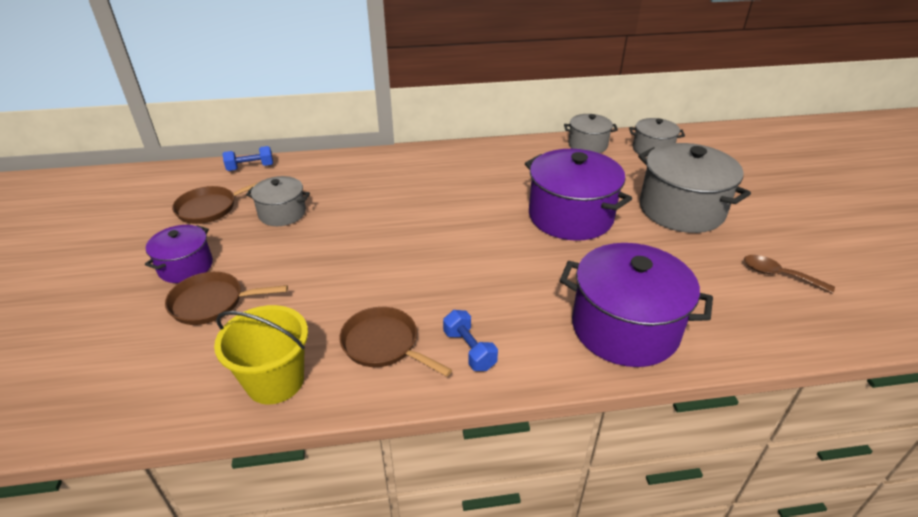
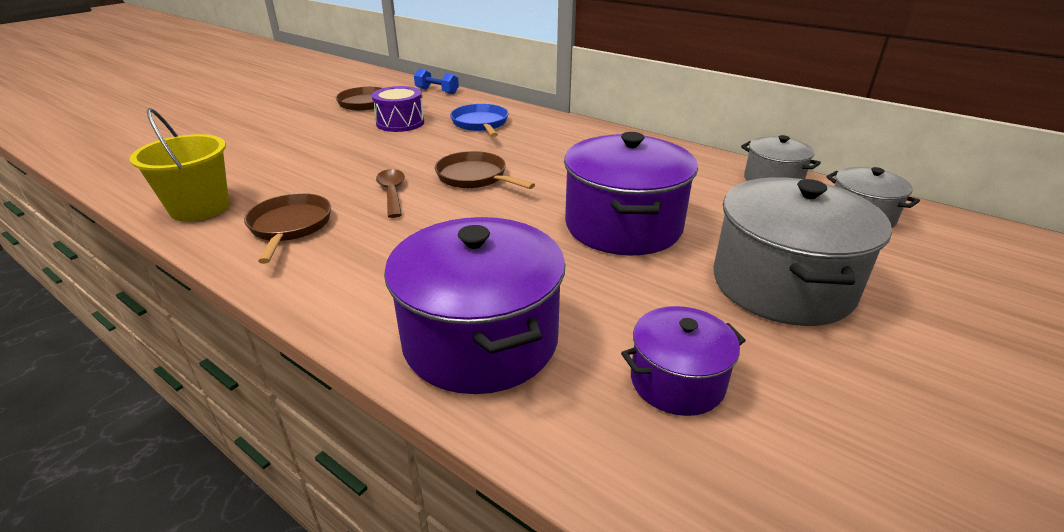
camera: 45 degrees right, 5 degrees down
(186, 266) = (292, 127): purple pot -> purple pot (677, 381)
(212, 303) = (264, 151): brown pan -> brown pan (475, 177)
(282, 213) = (400, 123): grey pot -> purple drum
(350, 183) = (480, 124): none -> blue pan
(469, 350) = (328, 266): blue dumbbell -> none
(778, 275) = (799, 427): brown spoon -> brown spoon (392, 193)

